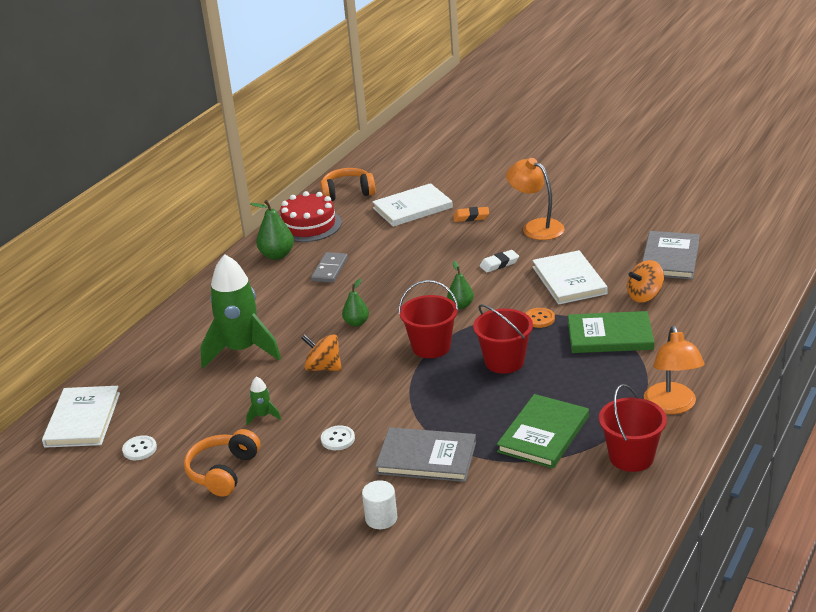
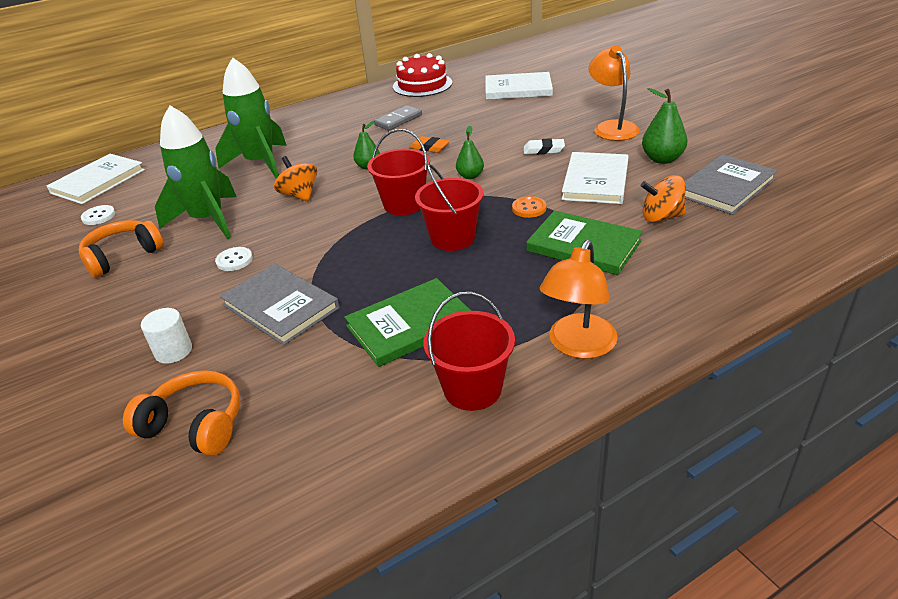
camera: 30 degrees right, 5 degrees up
(263, 416) = (208, 220): green rocket -> green rocket, size x2.44
(277, 255) = (373, 100): green pear -> green pear (662, 159)
(347, 193) = (479, 68): orange headphones -> orange headphones (195, 425)
(471, 217) = (560, 106): orange eraser -> orange eraser (429, 147)

